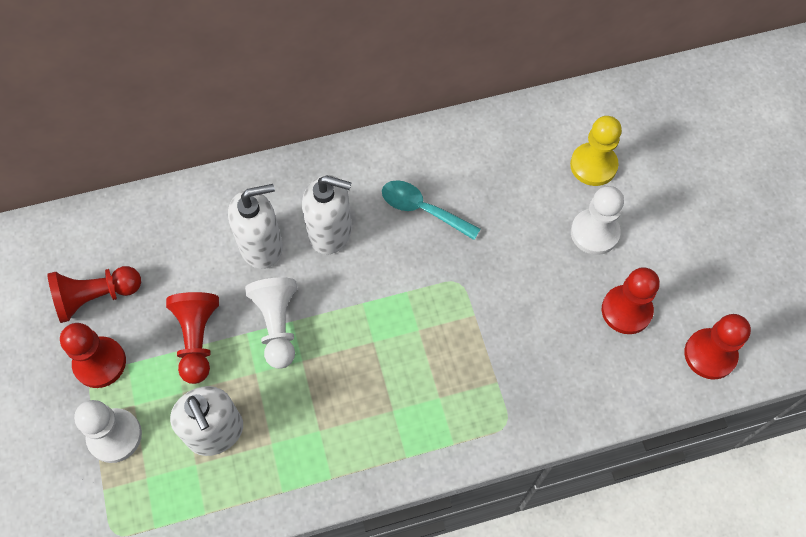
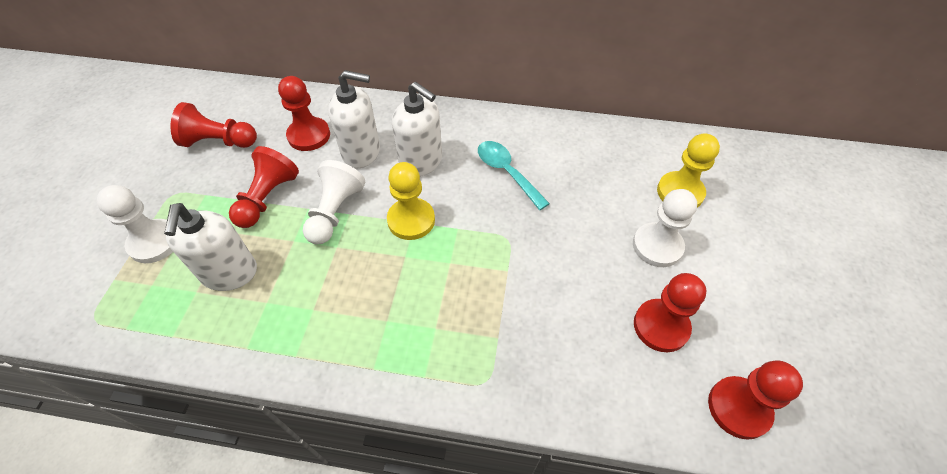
camera: 25 degrees right, 10 degrees down
(100, 363) = (186, 186): red pawn -> red pawn (309, 135)
(357, 302) = (411, 220): none -> yellow pawn

